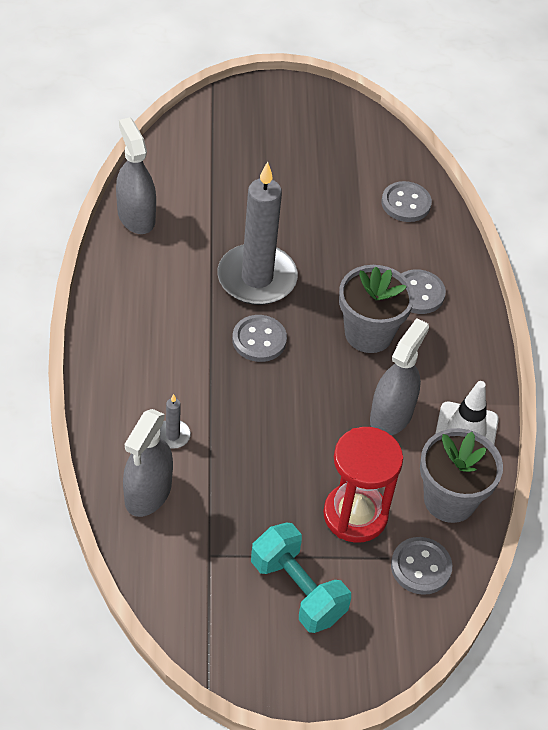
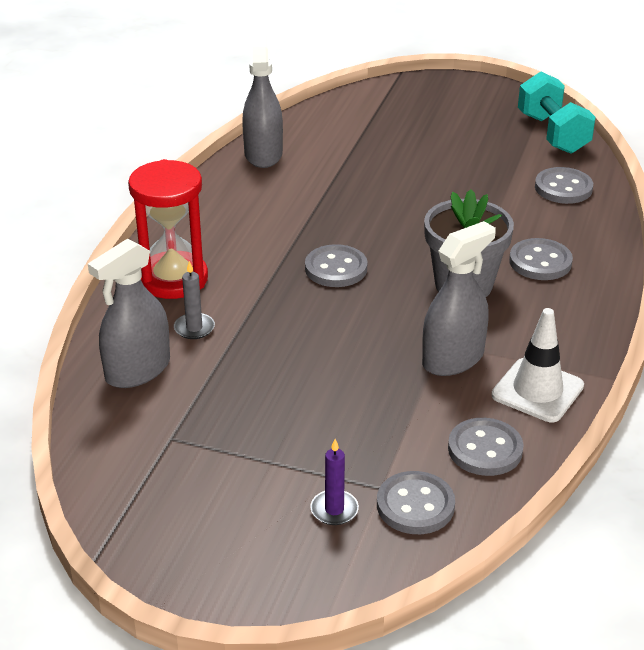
camera: 25 degrees right, 15 degrees down
(257, 278) = (362, 220): grey candle -> none
(297, 590) = (253, 493): turquoise dumbbell -> turquoise dumbbell (553, 133)
(355, 515) = (361, 439): red hourglass -> red hourglass (173, 279)
(364, 588) = (334, 510): none -> purple candle
(449, 500) = (485, 449): grey flower pot -> grey button

